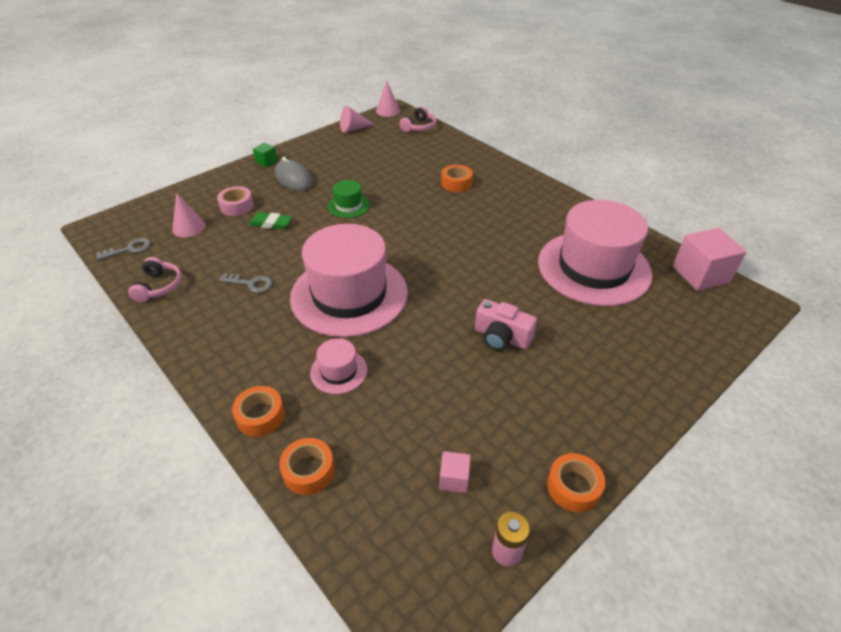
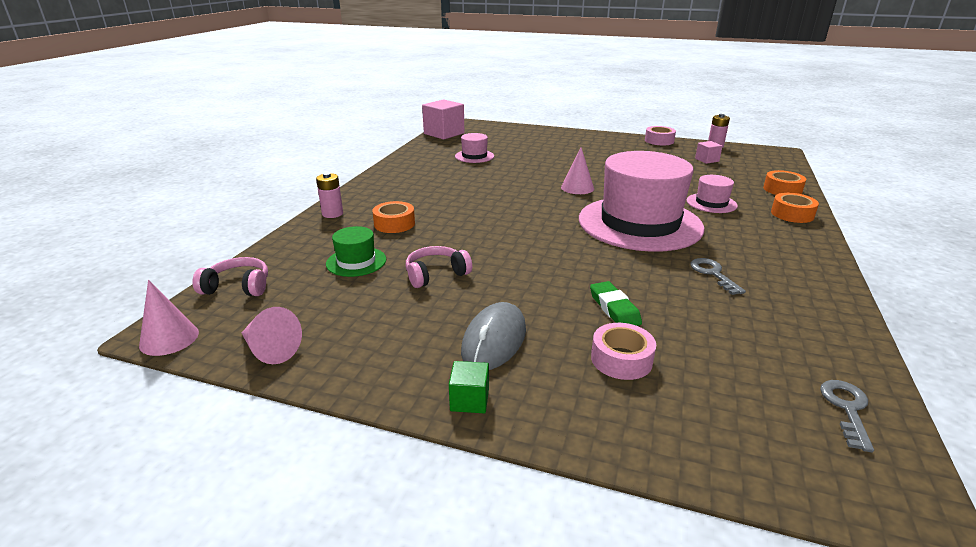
camera: 120 degrees left, 15 degrees down
(129, 249) = (846, 409): grey key -> grey key turned 75 degrees clockwise
(159, 286) = (824, 331): pink headphones -> pink headphones (436, 274)
(189, 227) = (723, 378): pink cone -> pink cone (577, 188)
(348, 205) = (510, 270): green hat -> green hat (356, 261)
(495, 165) = (332, 214): none -> pink battery
(501, 337) = (590, 168): pink camera -> none
(573, 487) = (659, 141): orange tape -> pink tape
(594, 268) = (474, 156): pink hat -> pink hat, size x0.43

